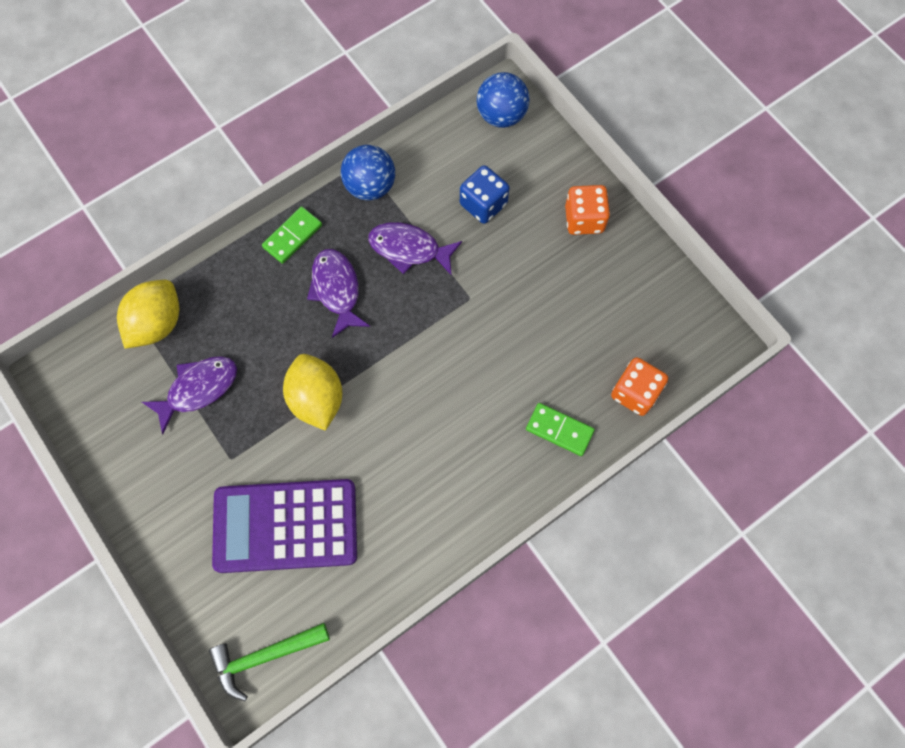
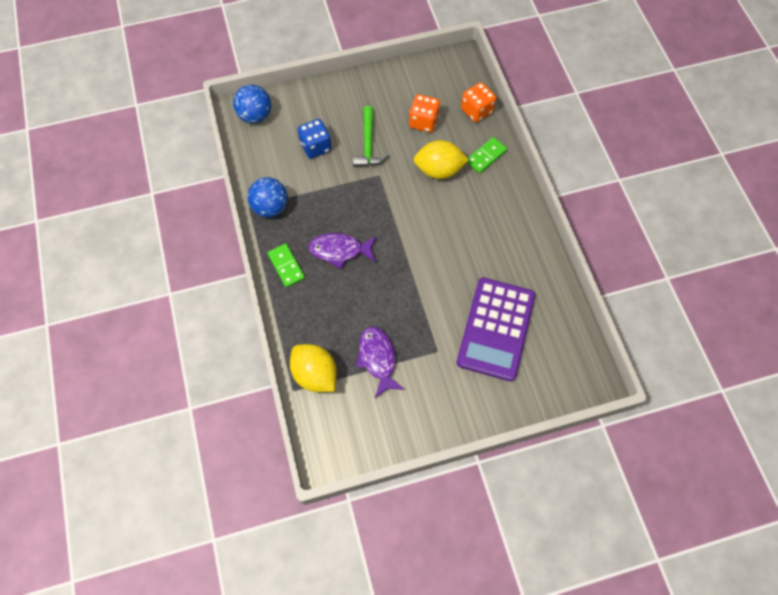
camera: 70 degrees left, 5 degrees down
(264, 656) = (578, 365): green hammer -> green hammer (368, 144)
(317, 399) = (414, 285): yellow lemon -> yellow lemon (439, 170)
(409, 249) = (328, 198): purple fish -> none
(584, 219) = (352, 97): orange dice -> orange dice (423, 121)

